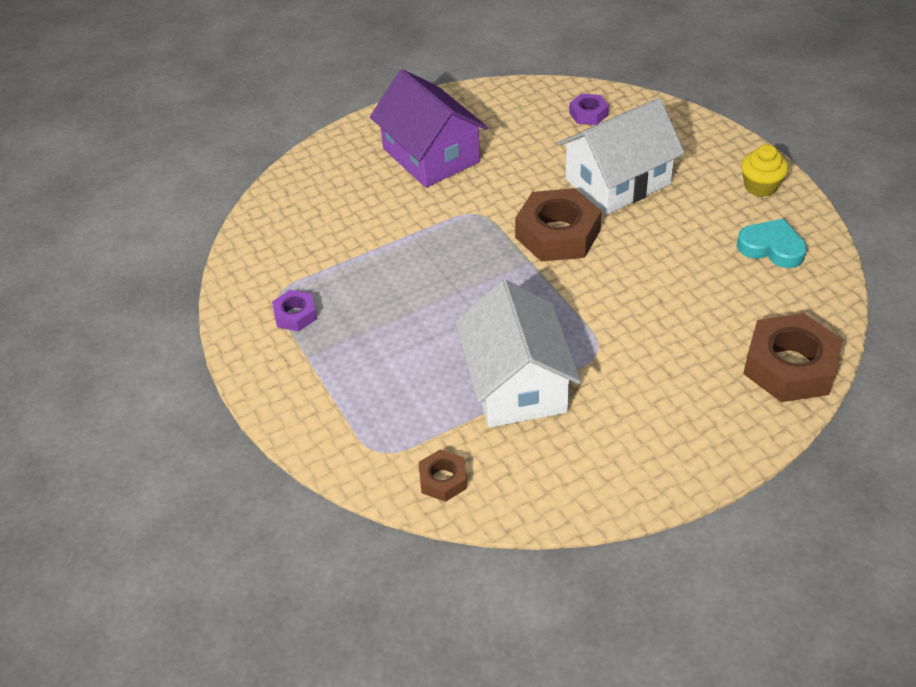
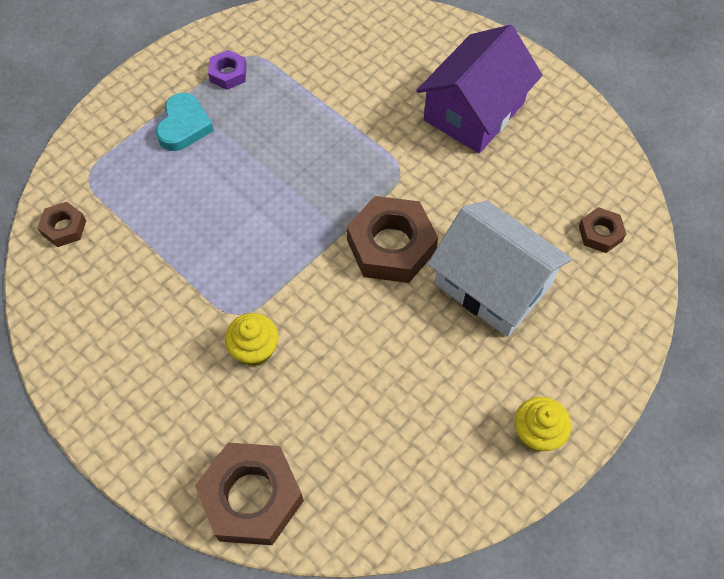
camera: 70 degrees right, 15 degrees up
(517, 384) = (181, 256): white house -> none
(588, 114) = (600, 233): purple nut -> brown nut
(640, 343) = (255, 349): none -> yellow cupcake
(771, 247) = (433, 458): turquoise heart -> turquoise heart (184, 126)

